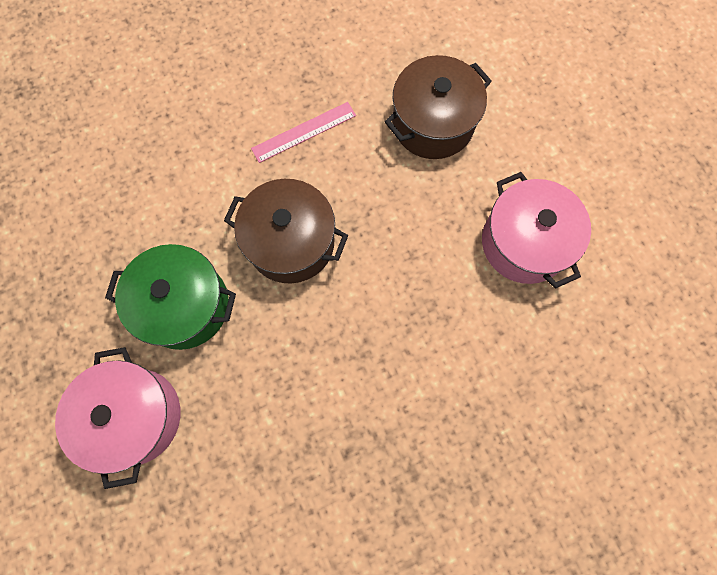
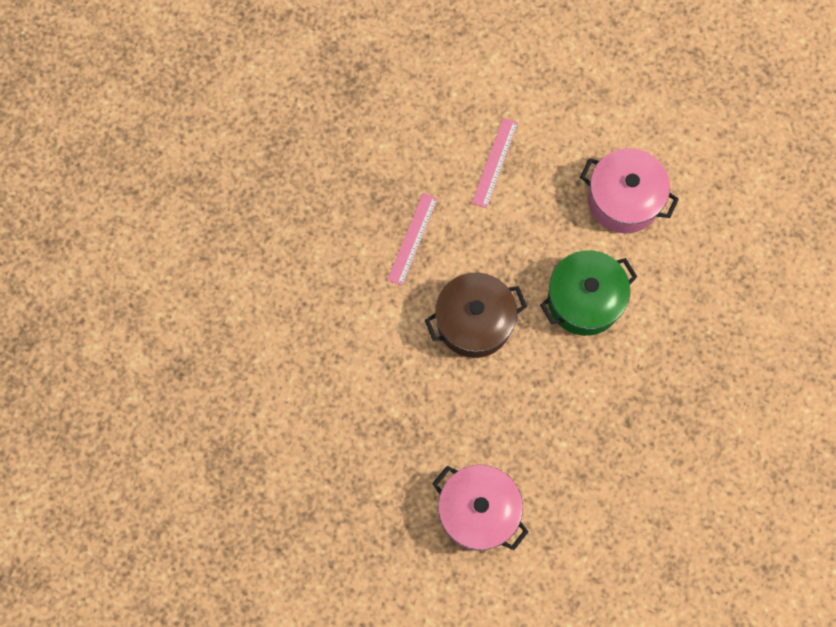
camera: 40 degrees left, 0 degrees up
(185, 305) = (443, 419): green pot -> green pot (584, 300)
(433, 123) = (495, 162): brown pot -> pink ruler

